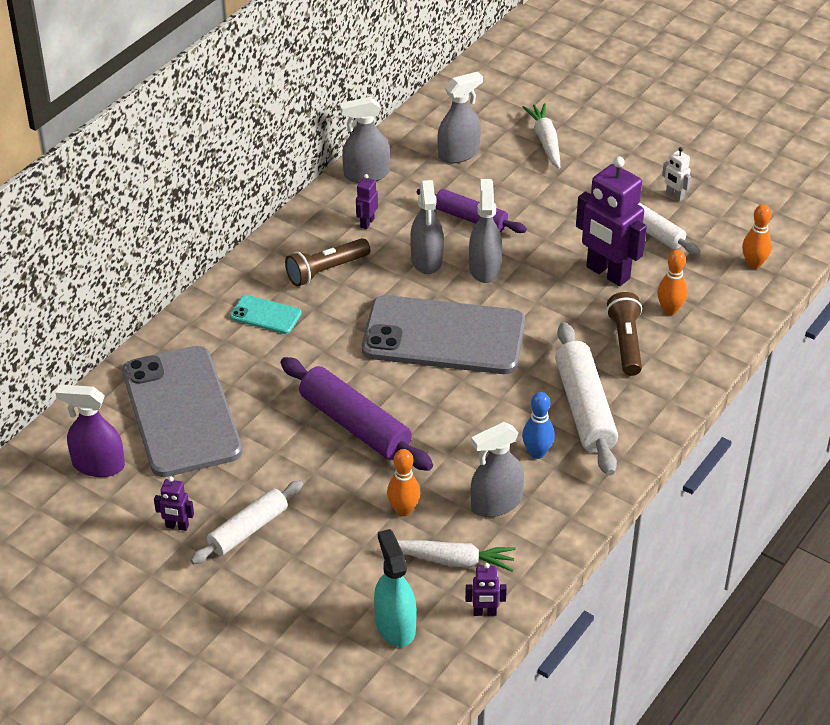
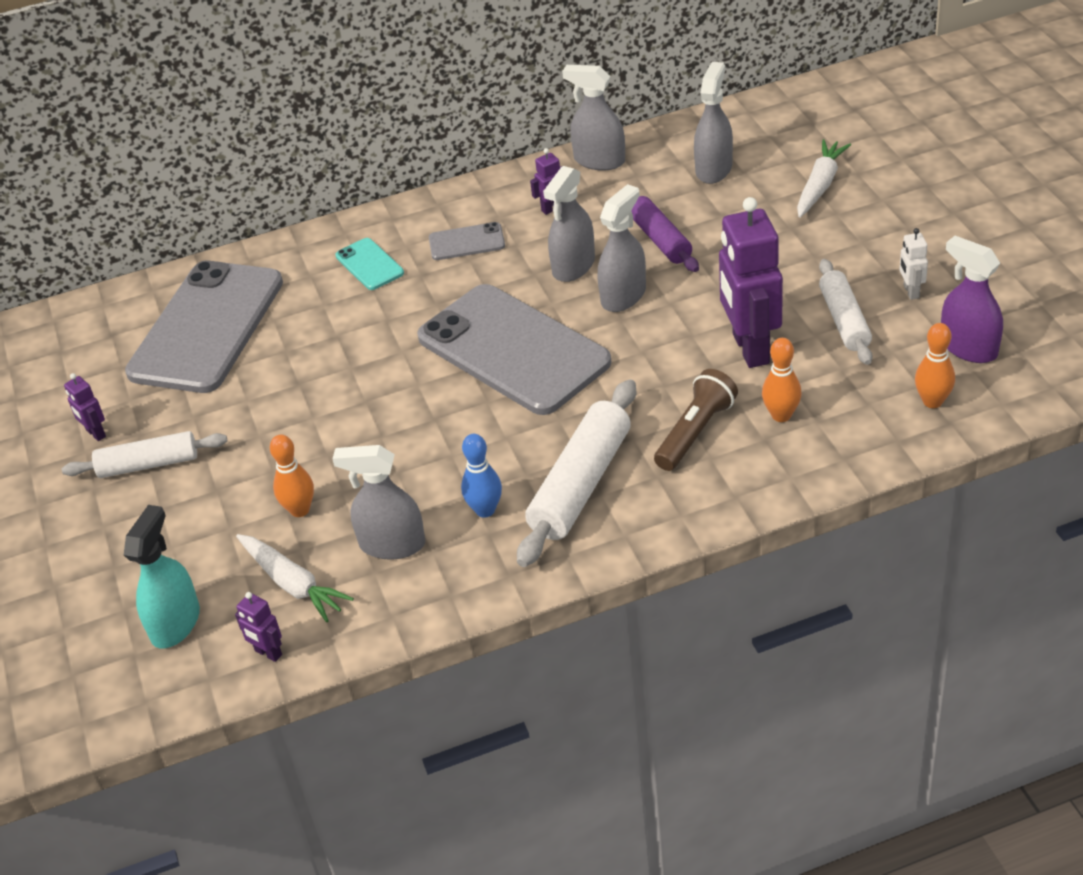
camera: 40 degrees right, 0 degrees up
(98, 465) = (92, 348): purple spray bottle -> purple spray bottle (968, 347)
(326, 271) = (466, 242): brown flashlight -> grey phone
(355, 425) = (341, 404): purple rolling pin -> none
(458, 153) = (713, 169): grey spray bottle -> grey spray bottle turned 75 degrees counterclockwise

